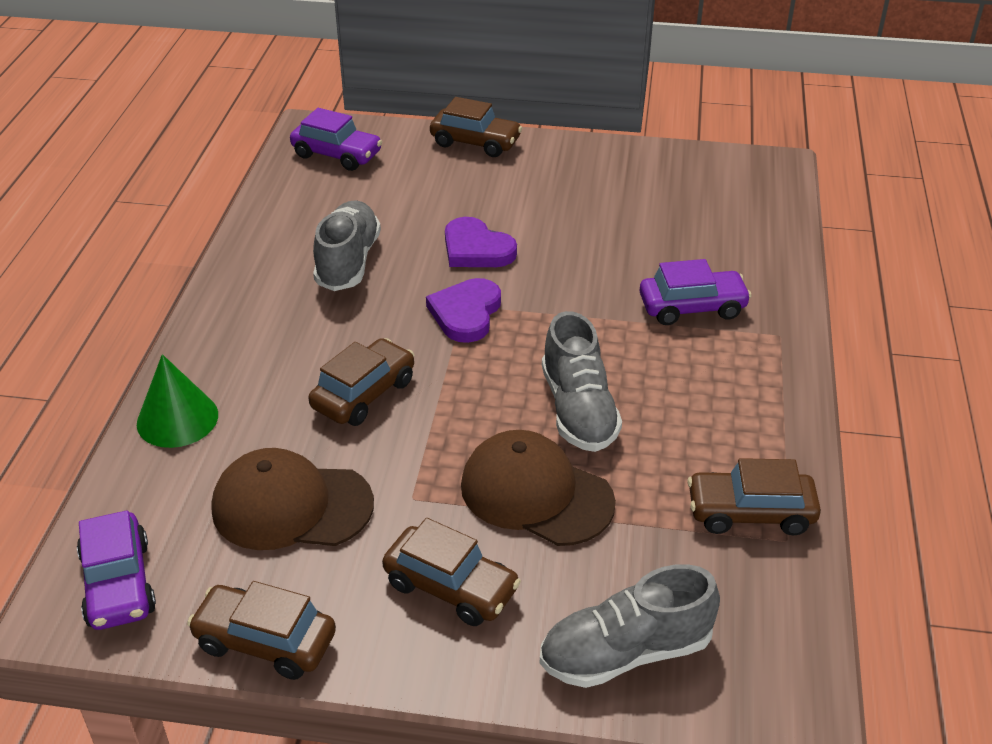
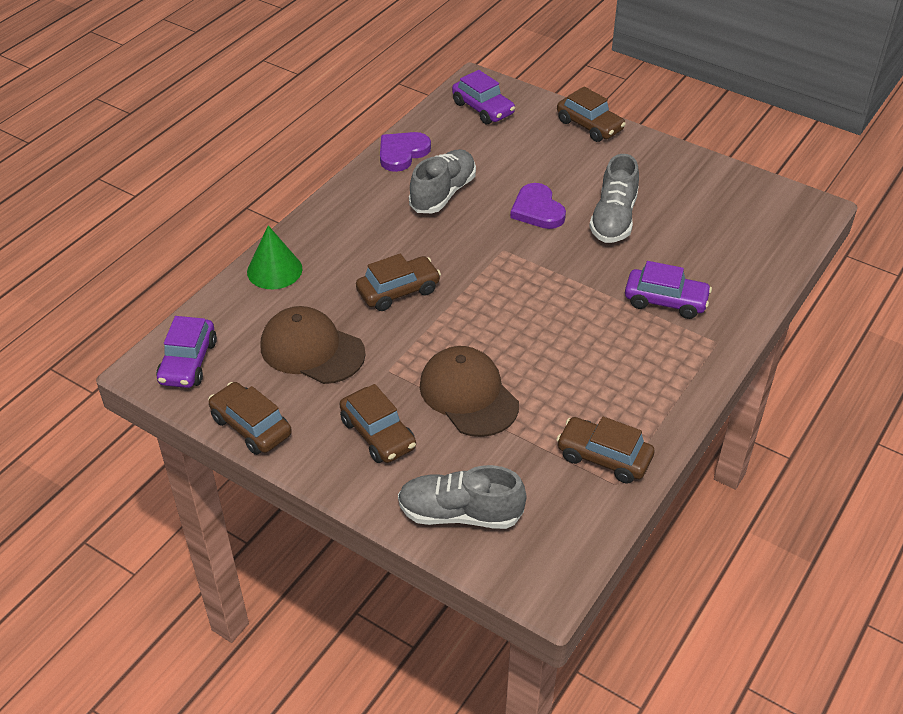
camera: 25 degrees right, 5 degrees up
(466, 313) = (500, 255): purple heart -> purple heart (402, 153)
(578, 410) = (533, 348): grey shoe -> grey shoe (613, 219)

